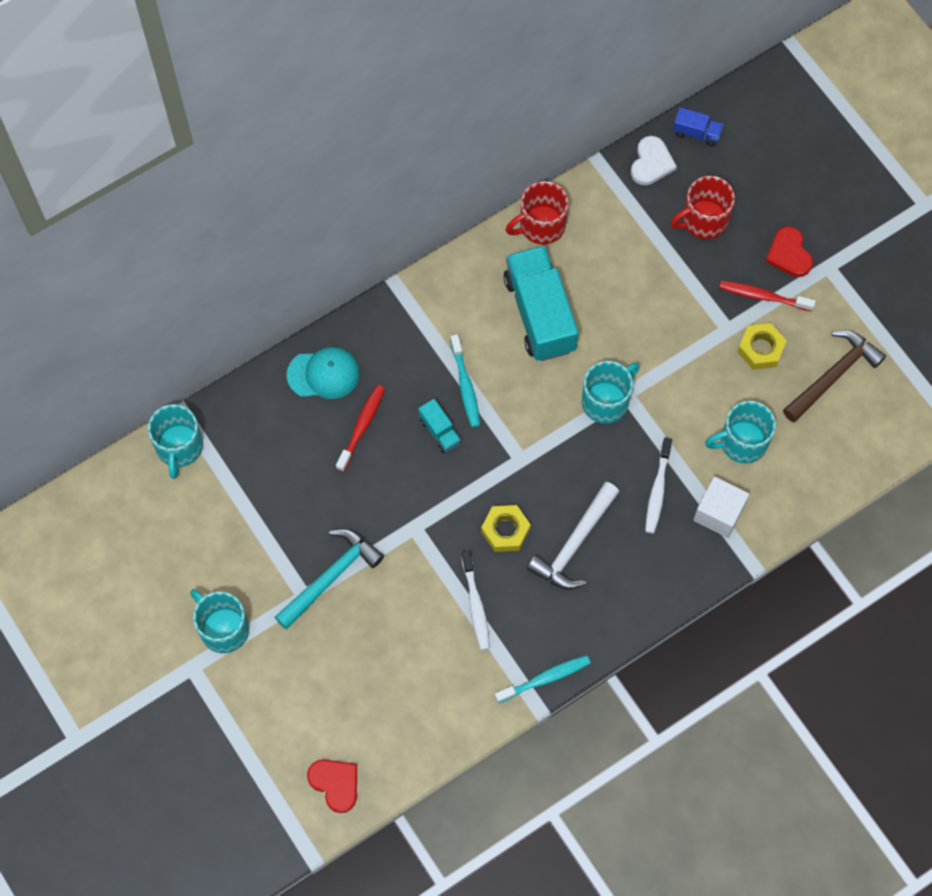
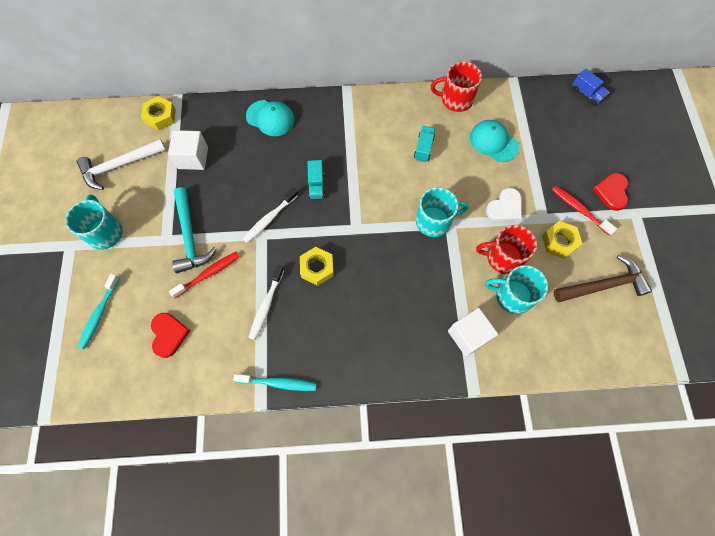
camera: 30 degrees right, 0 degrees up
(179, 447) = (160, 116): turquoise mug -> yellow nut
(262, 479) = (193, 158): none -> white cube
(331, 576) = (190, 237): turquoise hammer -> turquoise hammer turned 90 degrees clockwise
(335, 784) = (95, 373): red heart -> red heart (168, 334)
(362, 426) = (271, 158): red toothbrush -> red toothbrush (208, 274)
(465, 386) = (350, 167): turquoise toothbrush -> turquoise toothbrush (99, 314)
(540, 314) = (423, 148): turquoise truck -> turquoise truck, size x0.45
(574, 544) = (356, 302): white hammer -> white hammer (119, 166)
(619, 260) = (493, 142): none -> turquoise cap
(651, 163) = (547, 97): white heart -> white heart (505, 207)
(657, 490) = (434, 297): white toothbrush -> white toothbrush (269, 219)
(703, 220) = (563, 144): red mug -> red mug (503, 257)

